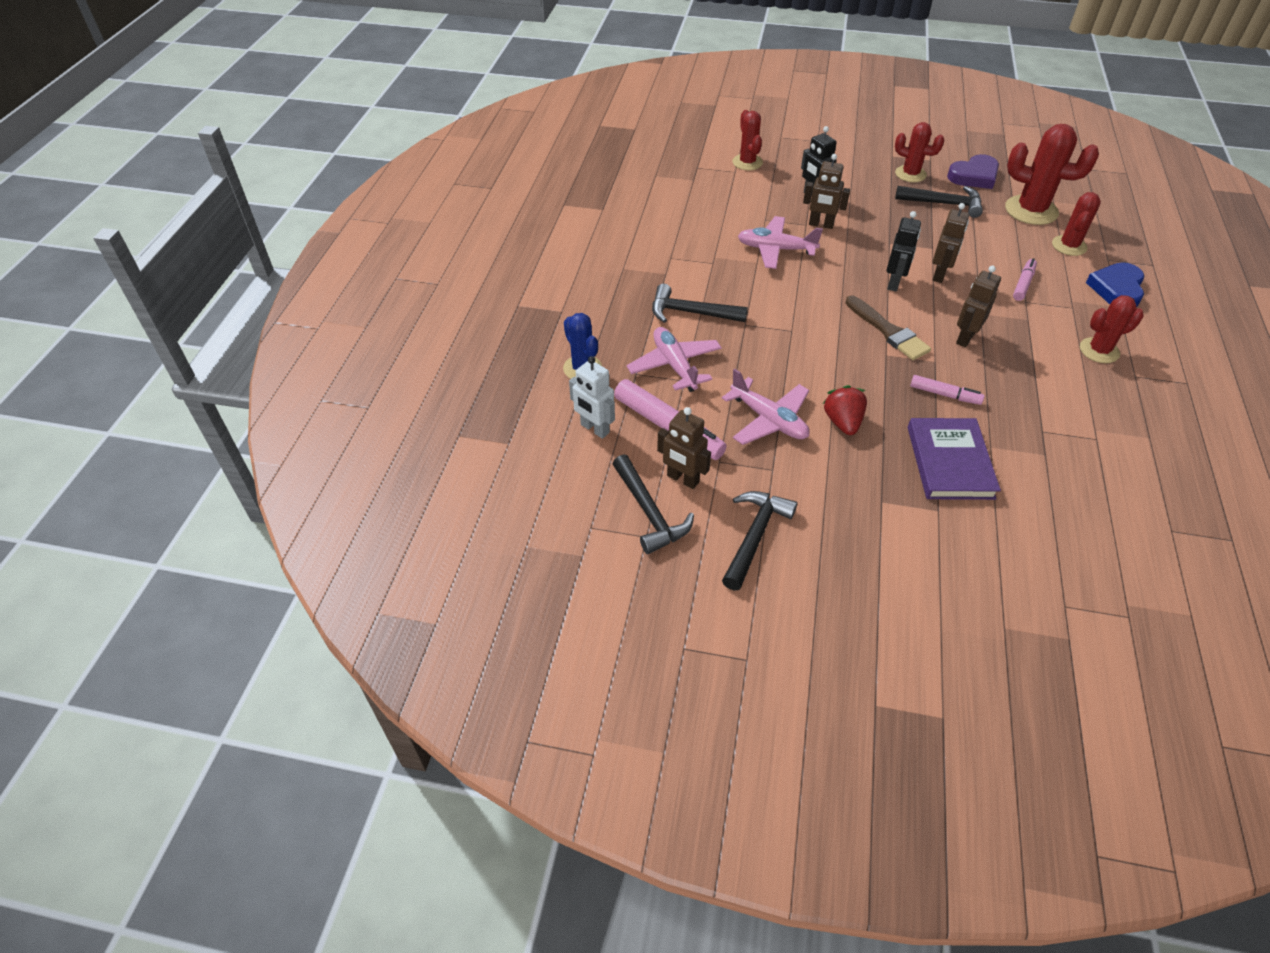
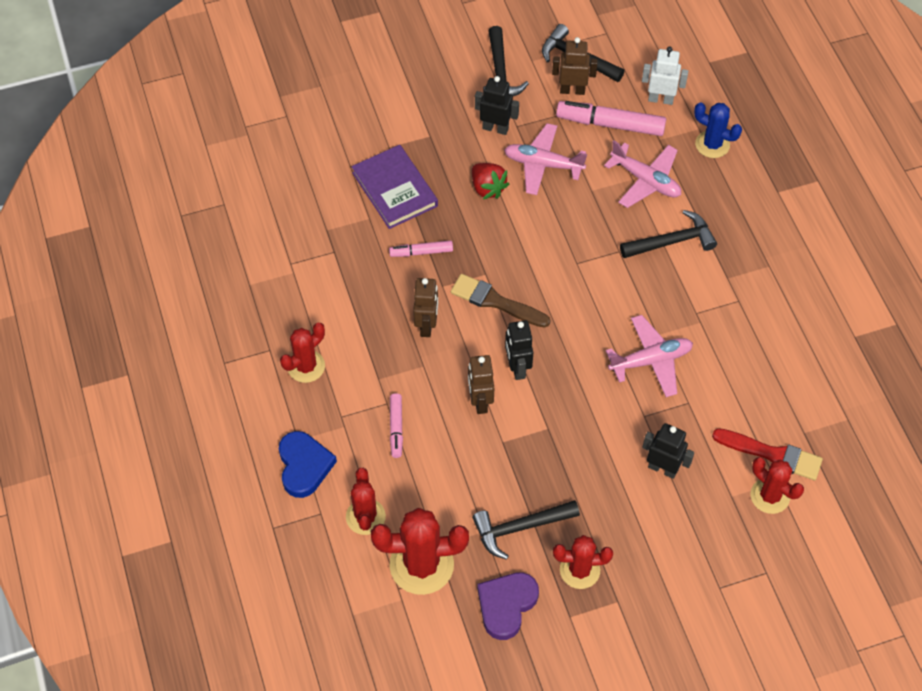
camera: 150 degrees right, 10 degrees up
(727, 177) = (772, 454): none -> red brush
(799, 477) = (495, 128): none -> black robot
(821, 225) = (629, 422): brown robot -> none

